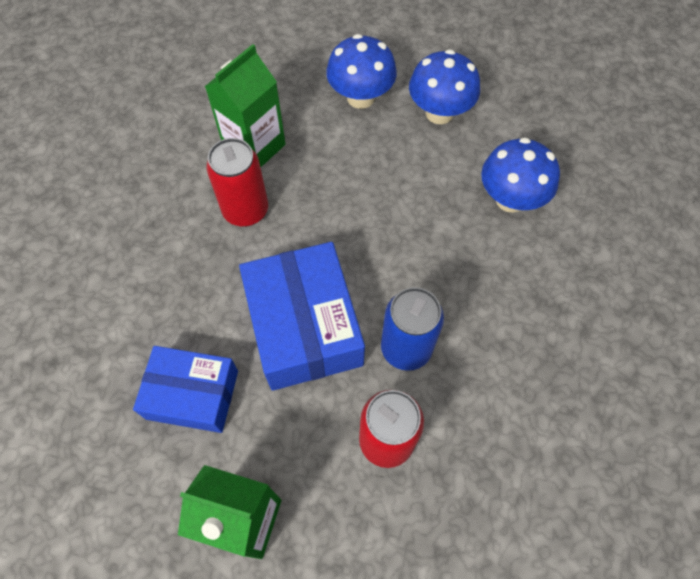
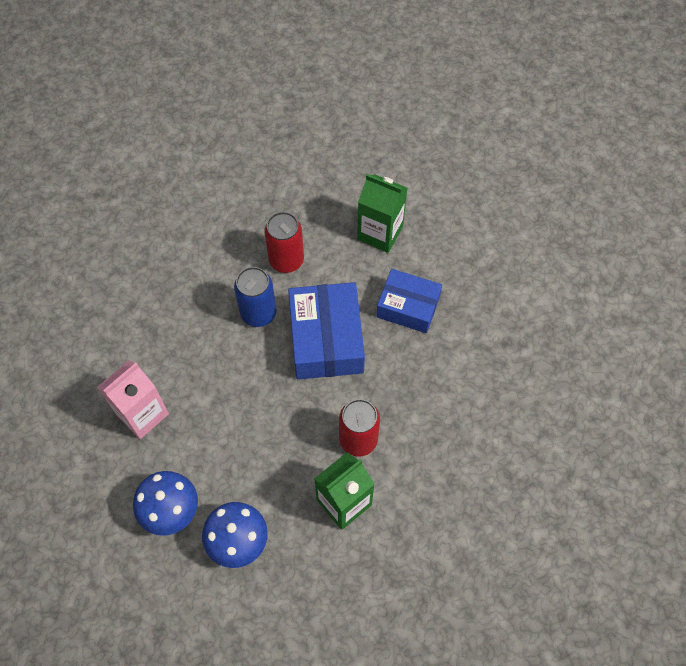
camera: 170 degrees left, 0 degrees up
(510, 199) = (142, 414): blue mushroom -> pink carton

